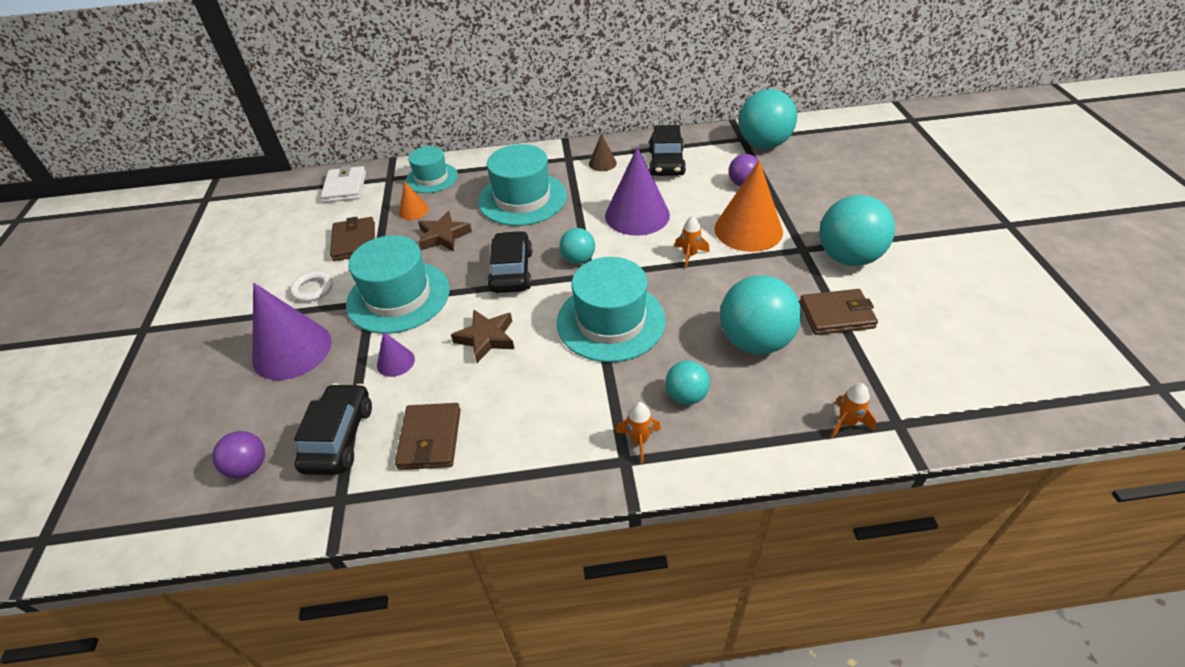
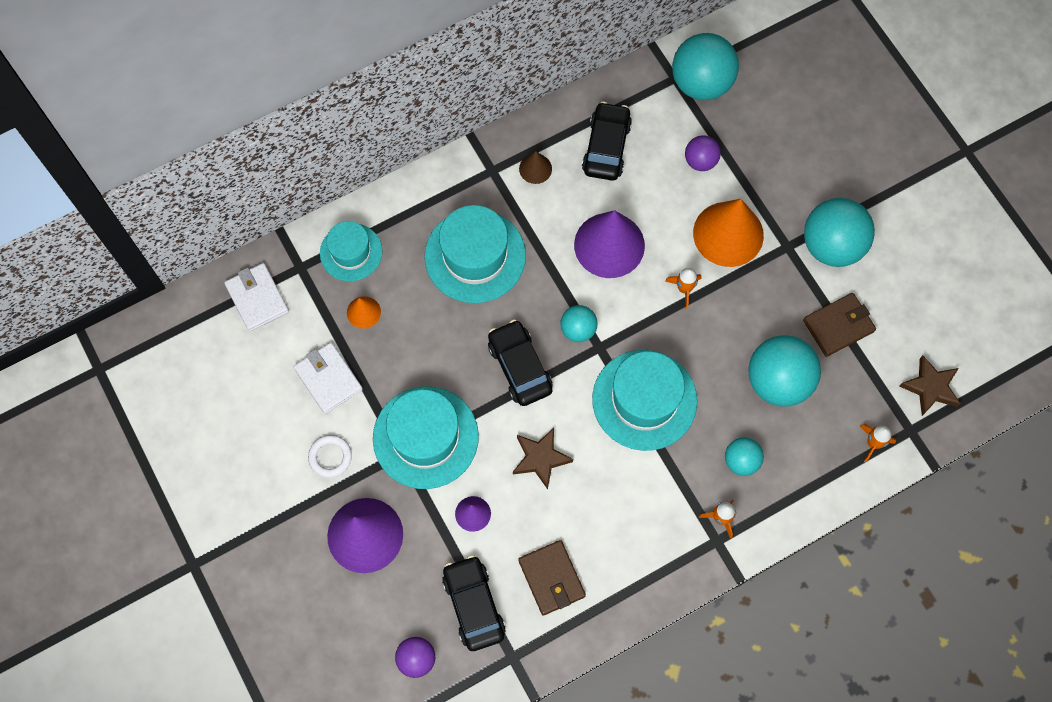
camera: 25 degrees left, 25 degrees up
(354, 242) = (328, 379): brown wallet -> white wallet
(443, 236) = (421, 340): brown star -> brown star (930, 387)
(666, 163) = (606, 147): black car -> black car turned 150 degrees counterclockwise

